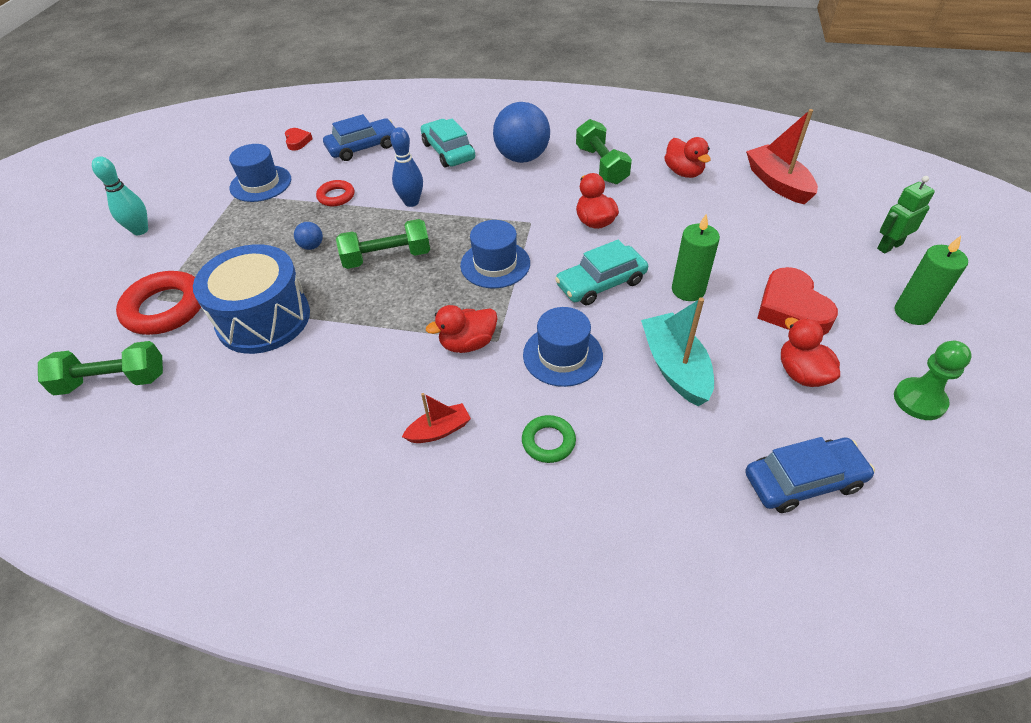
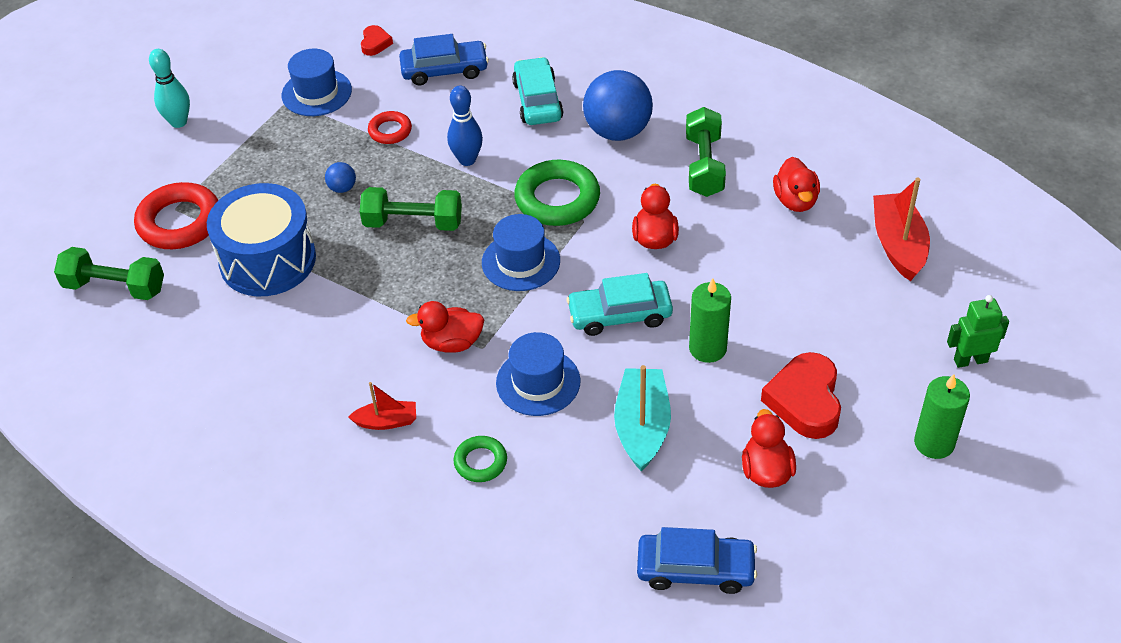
camera: 20 degrees right, 0 degrees up
(500, 212) = (557, 199): none -> green ring
(919, 400) = (867, 532): green pawn -> none

